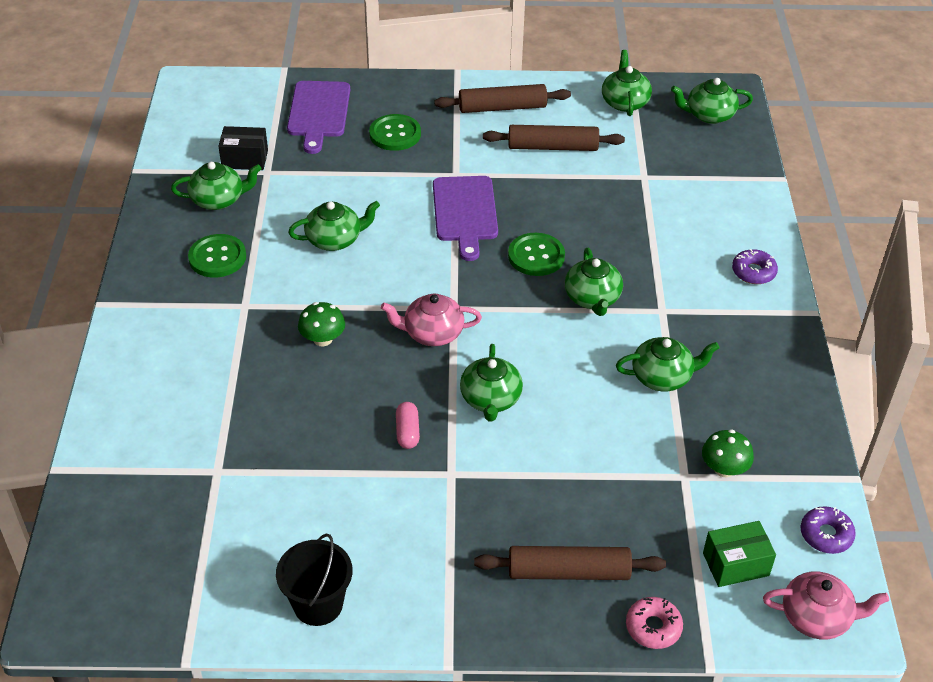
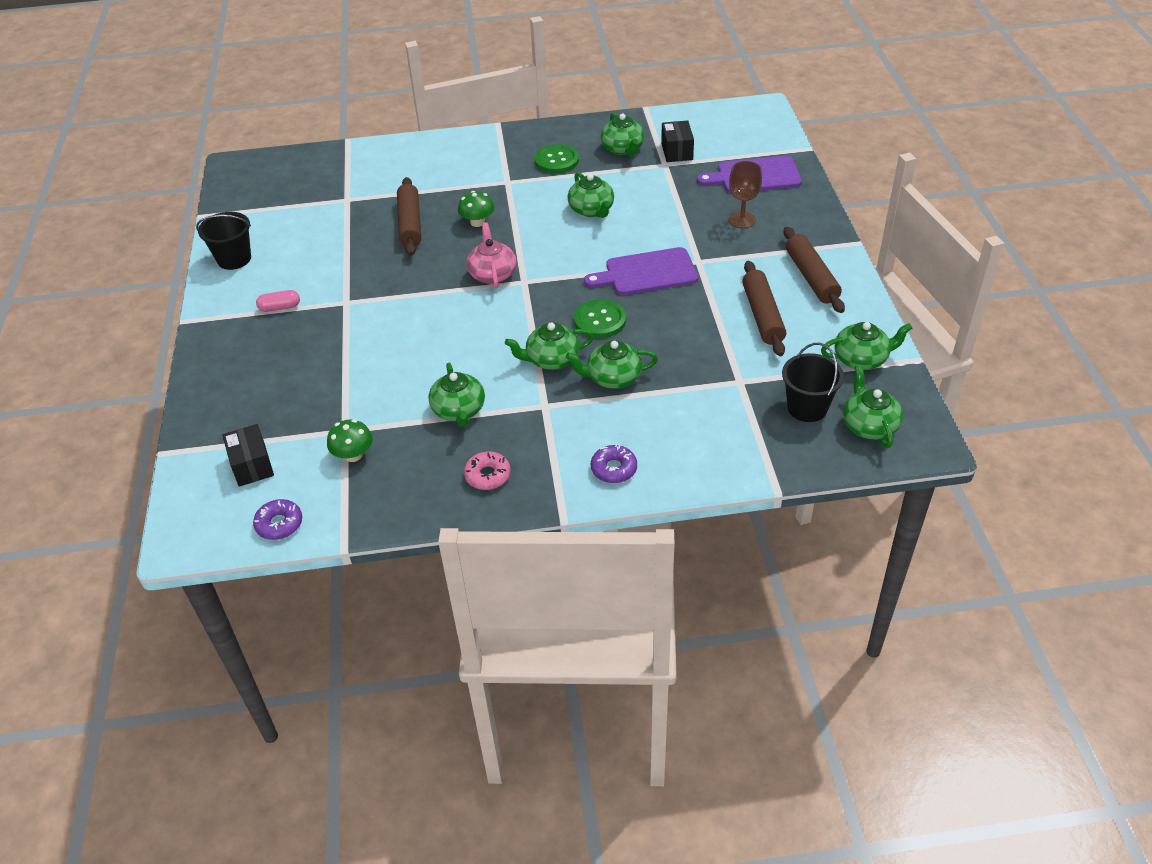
camera: 85 degrees right, 0 degrees up
(395, 134) = (742, 220): green button -> brown goblet
(407, 432) = (386, 276): pink capsule -> pink capsule (280, 307)
(490, 399) = (423, 313): green teapot -> green teapot (613, 378)
(568, 571) = (251, 371): brown rolling pin -> brown rolling pin (410, 223)
(653, 627) = (197, 420): pink donut -> pink donut (488, 475)
(683, 144) = (807, 408): none -> black bucket
(735, 564) = (252, 465): green box -> black box
(817, 617) = (194, 517): pink teapot -> none

